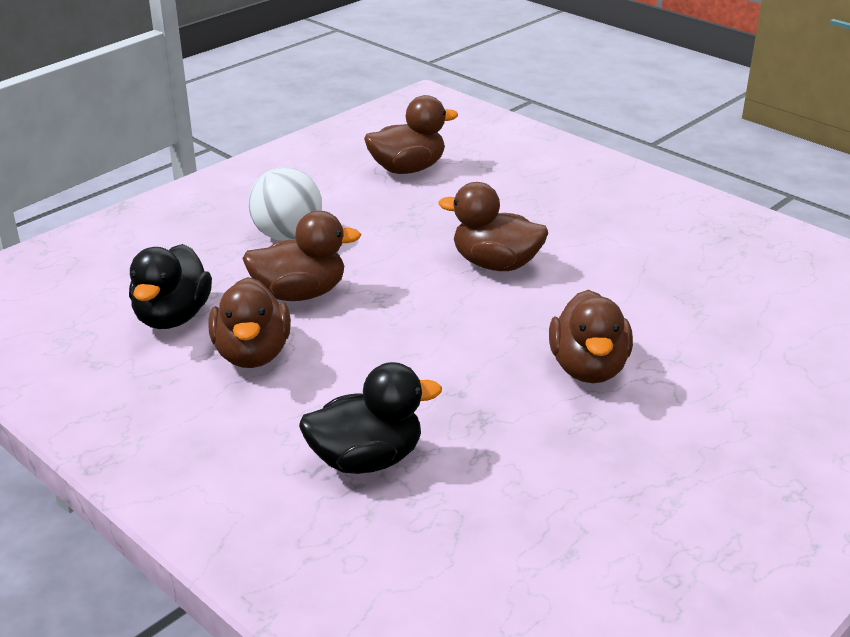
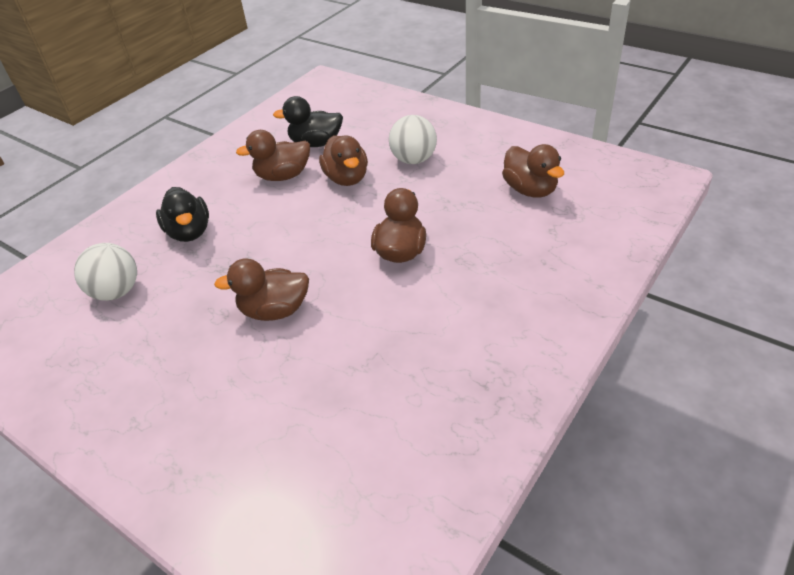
camera: 85 degrees right, 10 degrees up
(506, 542) = (116, 292): none -> white ball

